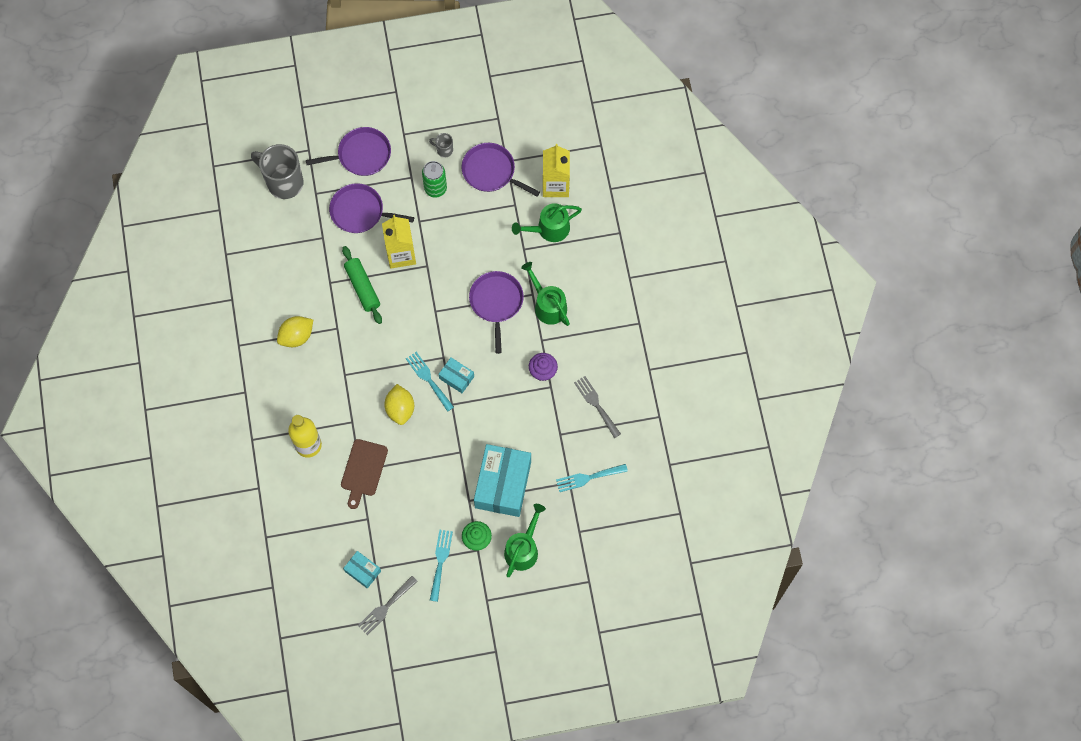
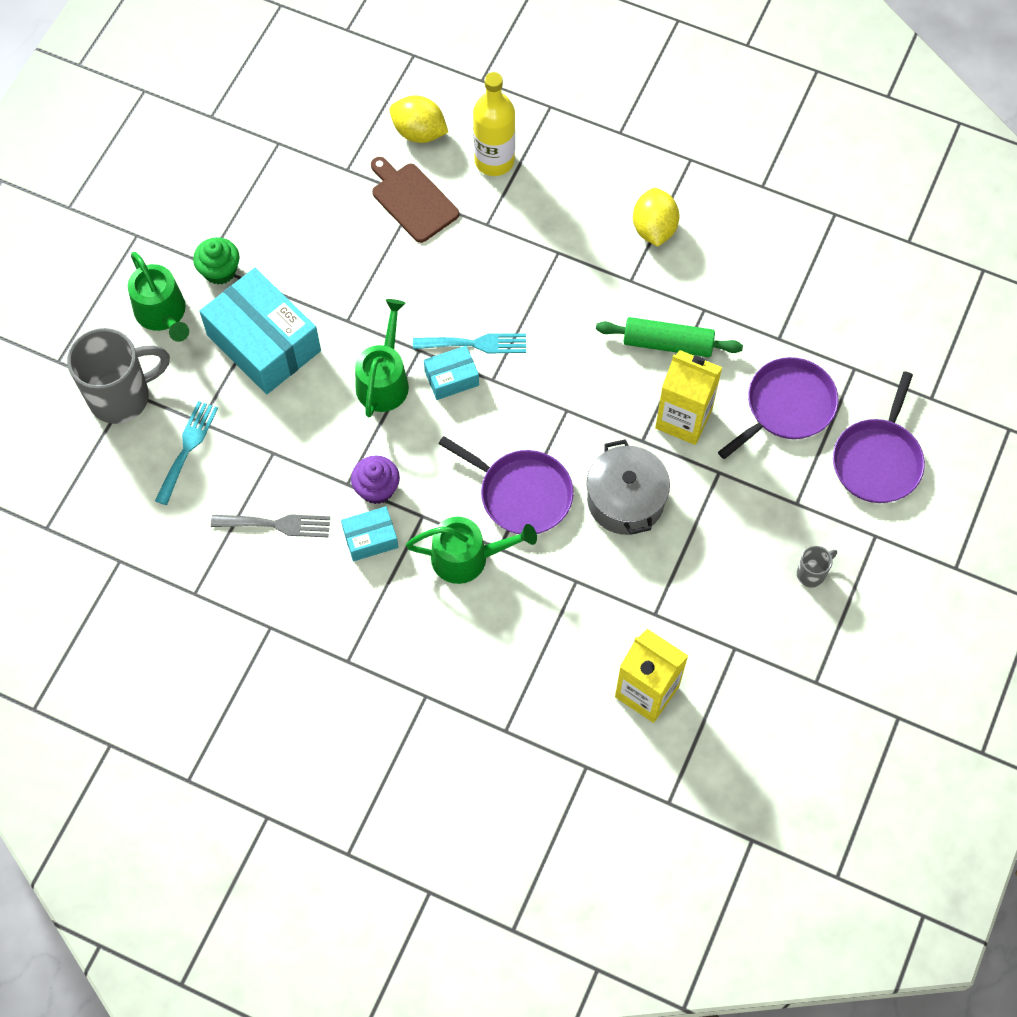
camera: 125 degrees right, 5 degrees down
(283, 182) = (899, 339): grey mug -> grey mug (122, 396)
(363, 571) = (287, 128): turquoise box -> turquoise box (370, 538)
(385, 607) = (223, 126): grey fork -> none
(400, 409) = (460, 287): yellow lemon -> yellow lemon (419, 132)
(435, 188) = (756, 524): green can -> none
(440, 561) = (227, 215): turquoise fork -> none
(465, 253) = (625, 500): none -> grey pot
(491, 171) = (732, 616): purple pan -> none
(549, 229) = (582, 636): green watering can -> green watering can (384, 380)

